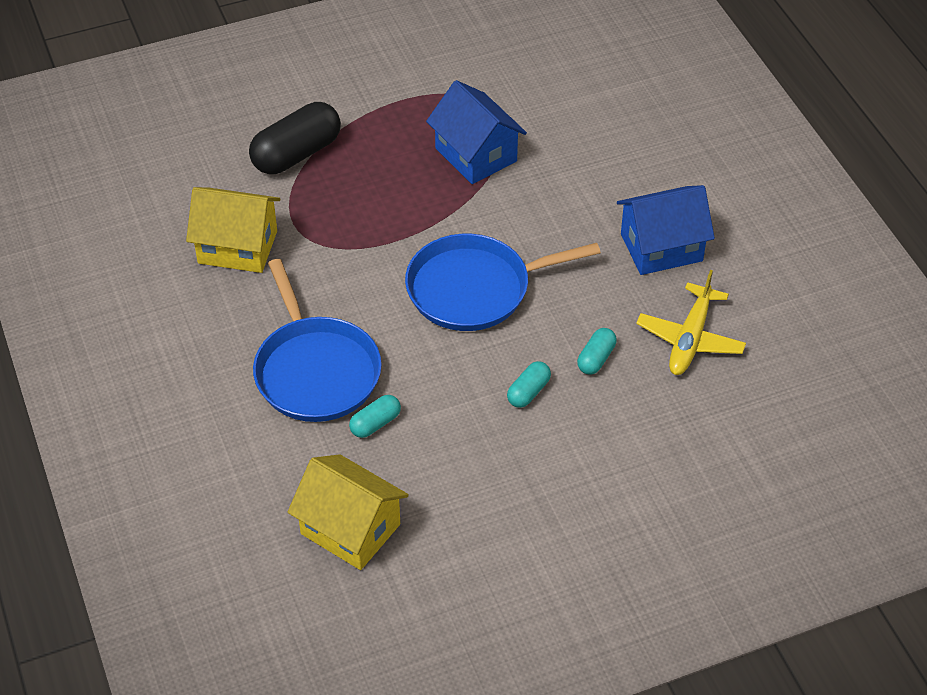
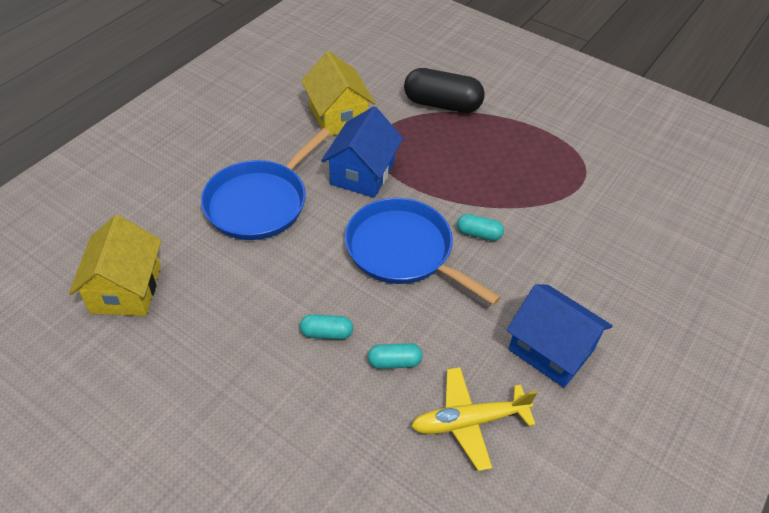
camera: 55 degrees right, 0 degrees up
(375, 423) = (233, 256): turquoise capsule -> turquoise capsule (479, 234)
(476, 155) = (532, 190): blue house -> blue house (362, 173)

